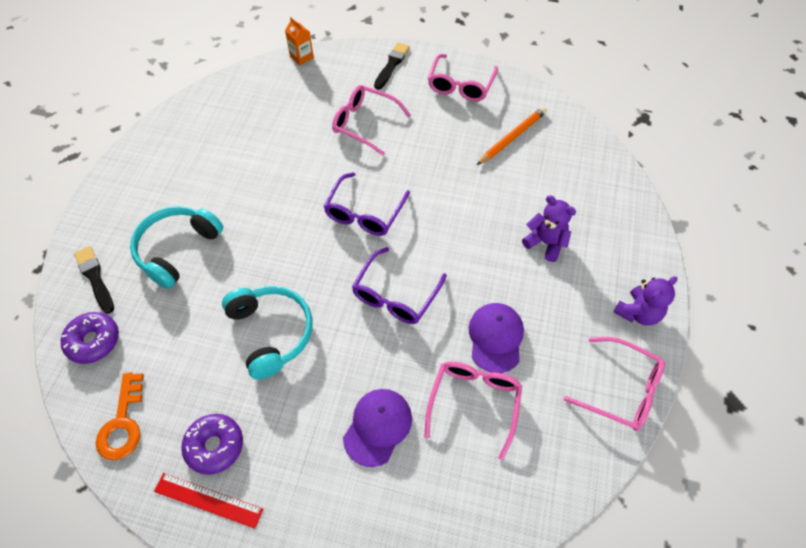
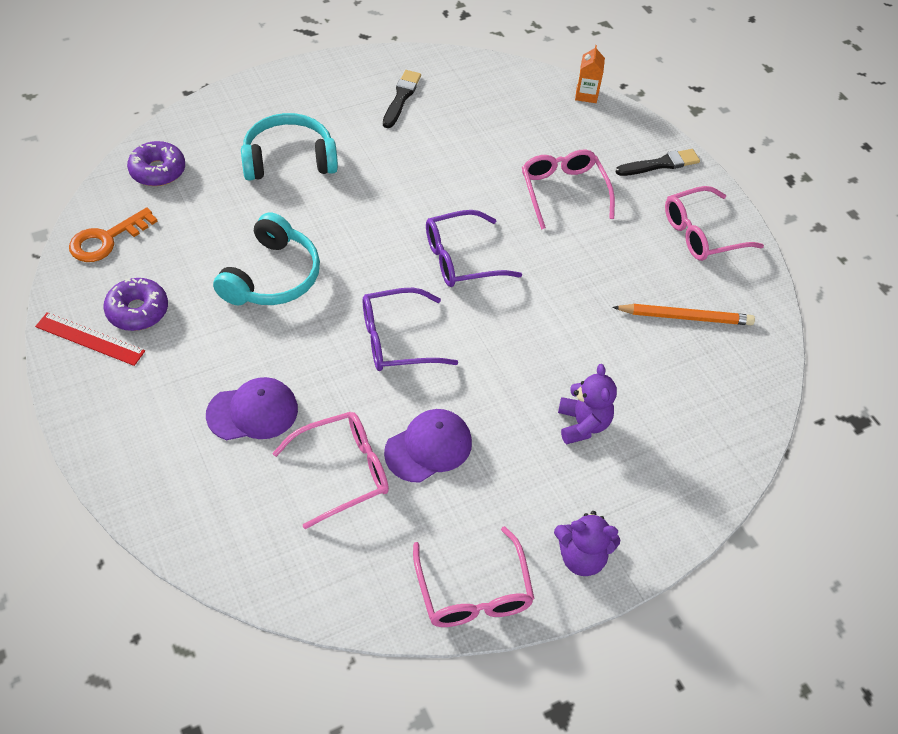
camera: 45 degrees right, 5 degrees down
(95, 278) = (212, 130): black brush -> black brush (401, 98)
(208, 500) = (90, 339): red ruler -> red ruler turned 45 degrees counterclockwise

